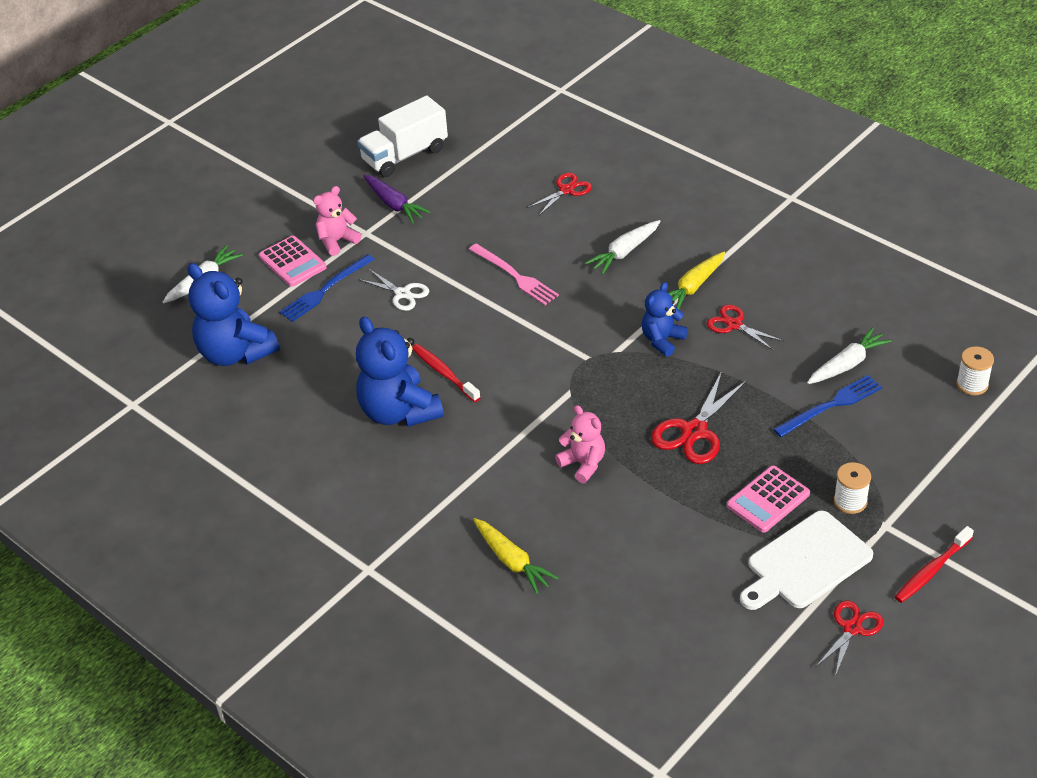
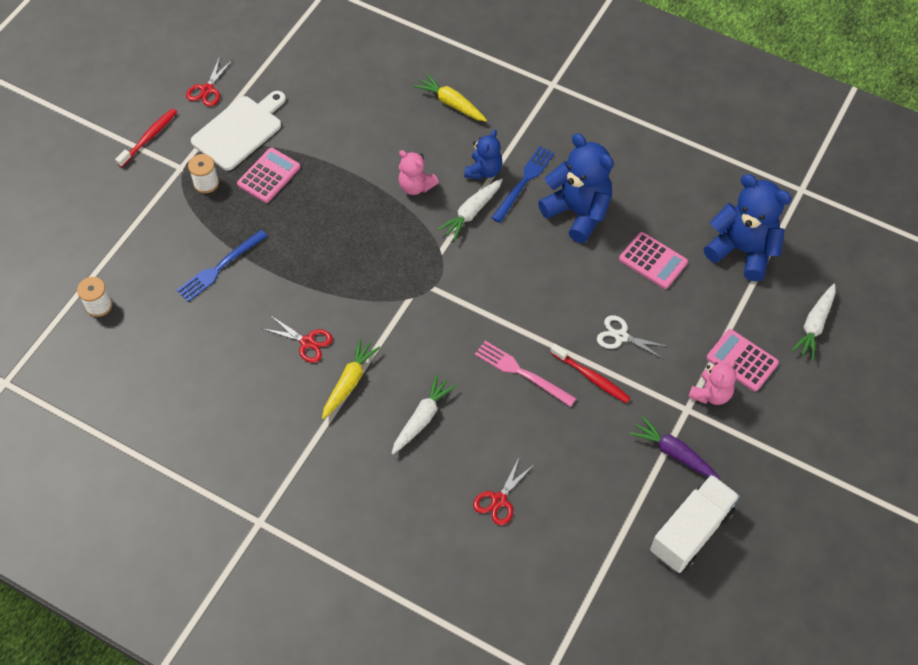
camera: 165 degrees right, 15 degrees up
(325, 290) = (695, 331): blue fork -> blue fork (524, 182)
(337, 354) = (653, 261): none -> pink calculator
(444, 373) = (553, 255): red toothbrush -> red toothbrush (591, 377)
(662, 340) = (370, 316): blue teddy bear -> blue teddy bear (483, 171)
(694, 431) = (331, 227): red scissors -> none
(847, 364) = (205, 312): white carrot -> white carrot (471, 212)

